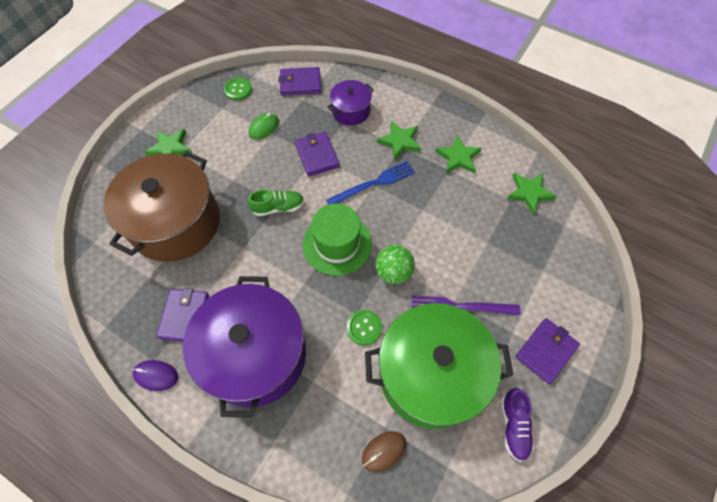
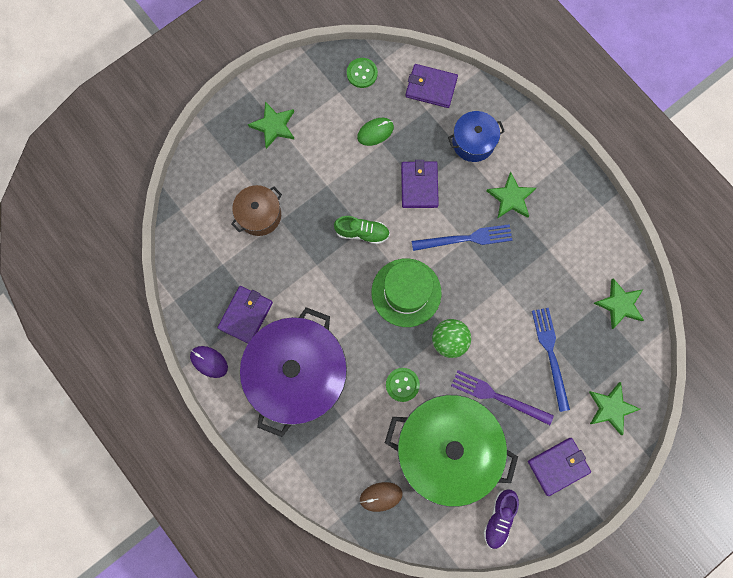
camera: 20 degrees right, 15 degrees up
(175, 223) = (259, 215): brown pot -> brown pot, size x0.48
(351, 111) = (473, 142): purple pot -> blue pot
(458, 157) = (564, 238): green star -> green star (611, 408)
(491, 253) = (550, 354): none -> blue fork

